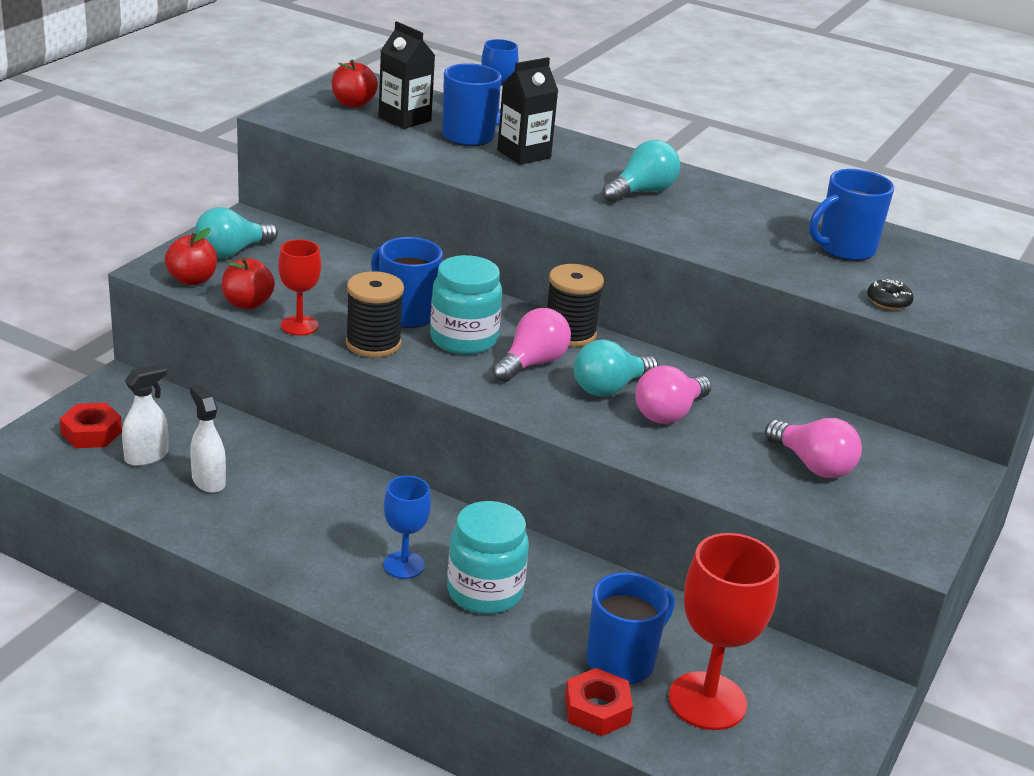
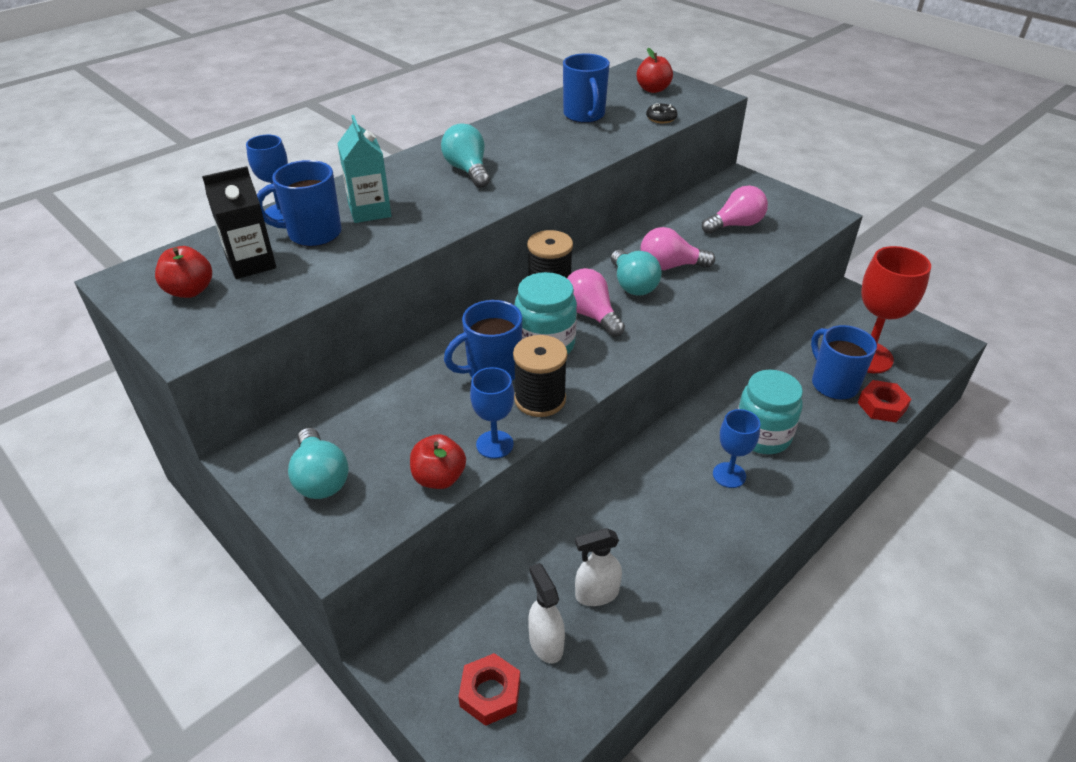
camera: 70 degrees left, 10 degrees up
(192, 280) = (371, 518): red apple -> red apple (653, 89)
(299, 326) = (494, 444): red goblet -> blue goblet
(524, 154) = (369, 211): black carton -> turquoise carton
(669, 413) = (670, 266): pink light bulb -> pink light bulb turned 120 degrees clockwise

